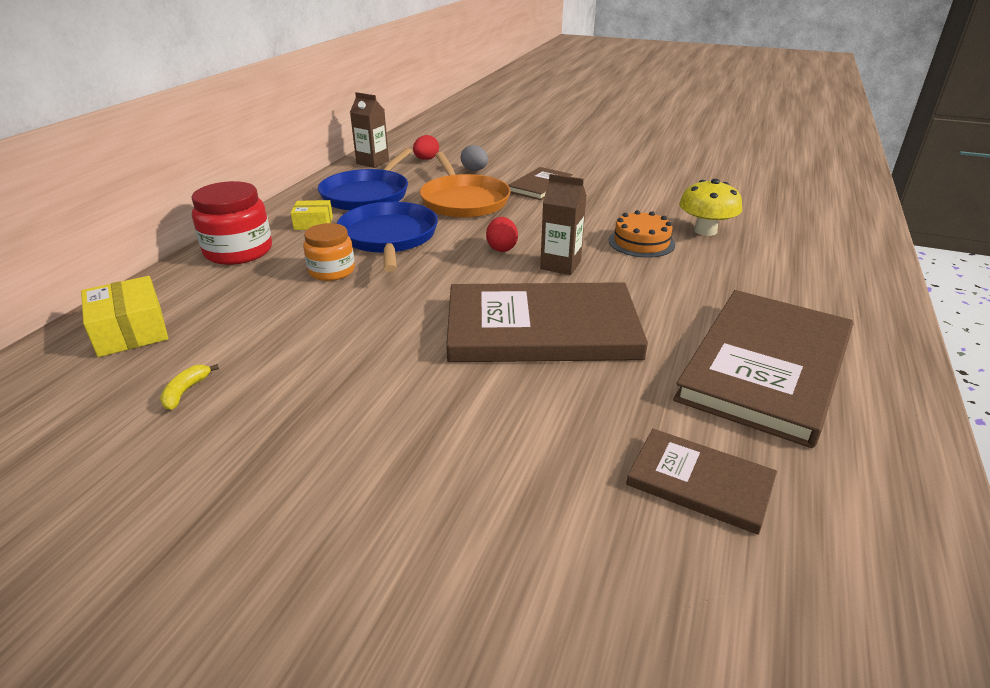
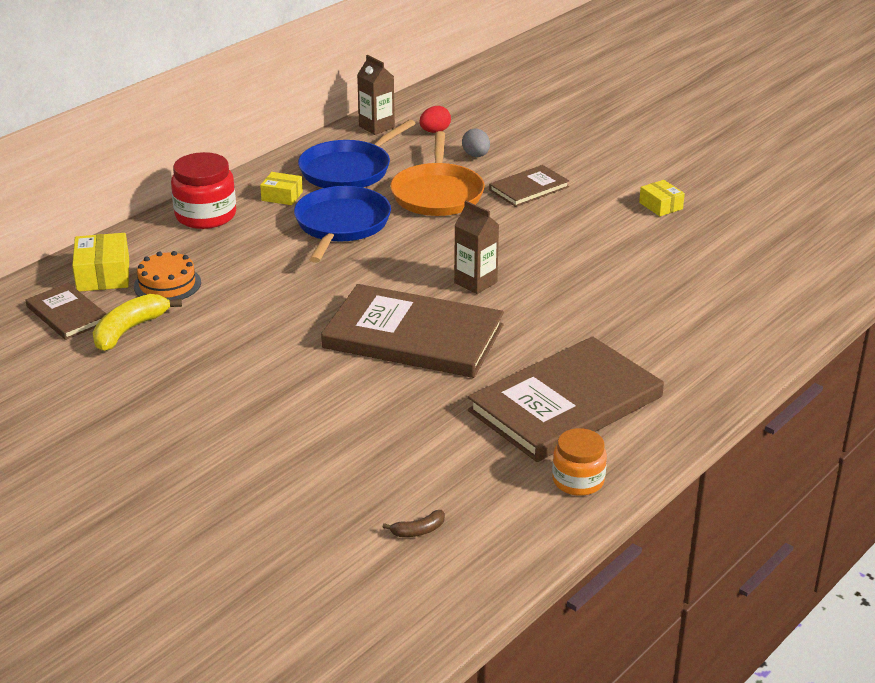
camera: 20 degrees right, 0 degrees up
(185, 392) = (129, 330): yellow banana -> yellow banana, size x1.99
(332, 271) = (274, 250): orange jar -> orange jar (578, 480)
(501, 248) = (435, 255): red egg -> none
(641, 242) = (572, 273): orange cake -> orange cake (167, 284)
(658, 182) = (661, 206): none -> yellow box
(700, 482) = (436, 462): brown book -> brown book (67, 314)
(705, 230) = (649, 273): yellow mushroom -> none
(776, 610) = (418, 530): none -> brown banana

